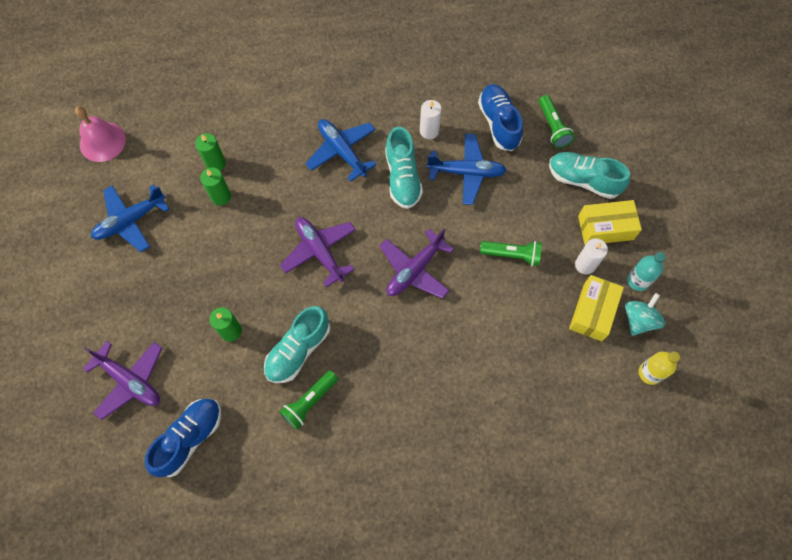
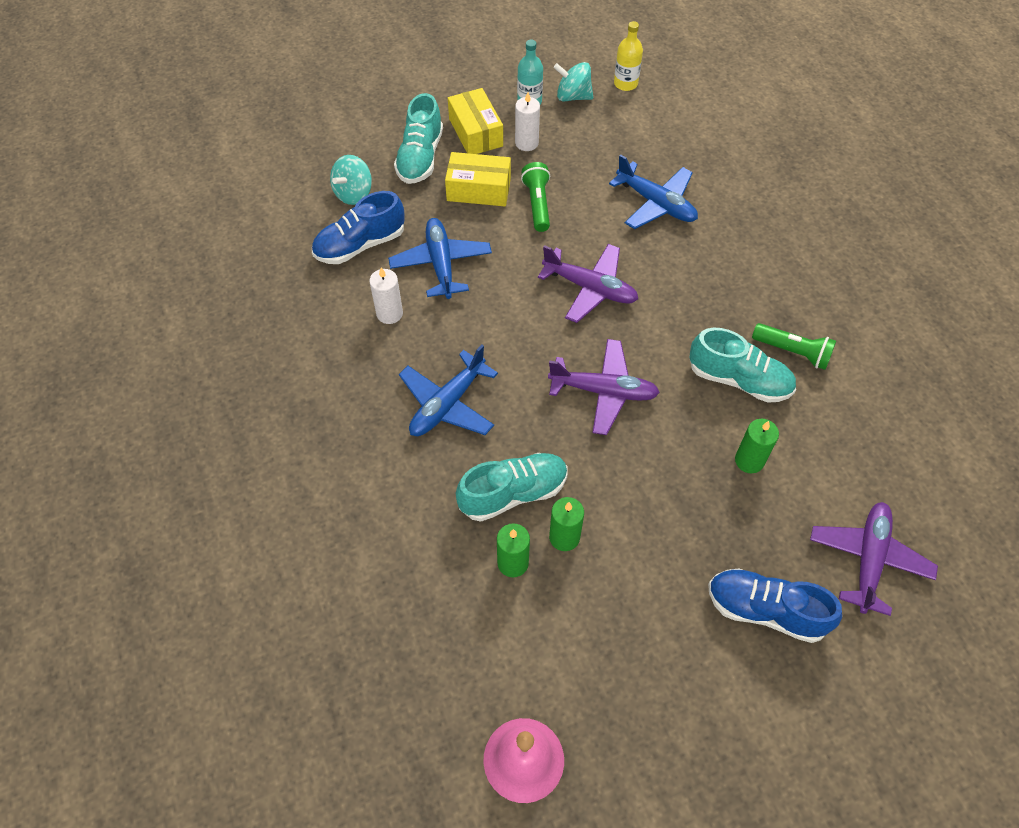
camera: 105 degrees left, 10 degrees down
(130, 221) = (646, 652): blue plane -> blue plane (656, 203)
(190, 438) = (898, 463): blue shoe -> blue shoe (765, 610)
(320, 252) = (603, 391): purple plane -> purple plane turned 120 degrees counterclockwise
(402, 177) = (467, 327): turquoise shoe -> turquoise shoe (513, 493)
(552, 127) = (354, 193): green flashlight -> turquoise spinning top
(592, 312) = (579, 130): yellow box -> yellow box (478, 189)

